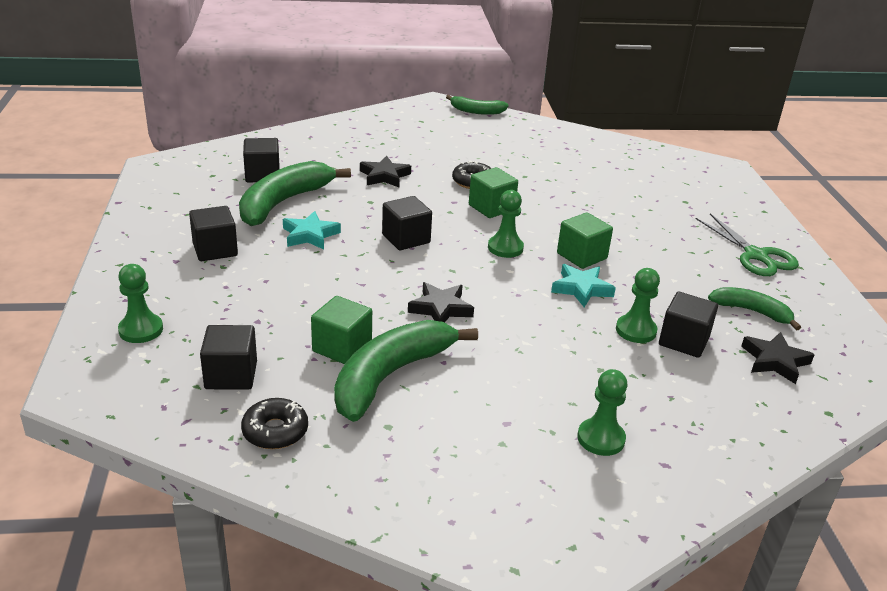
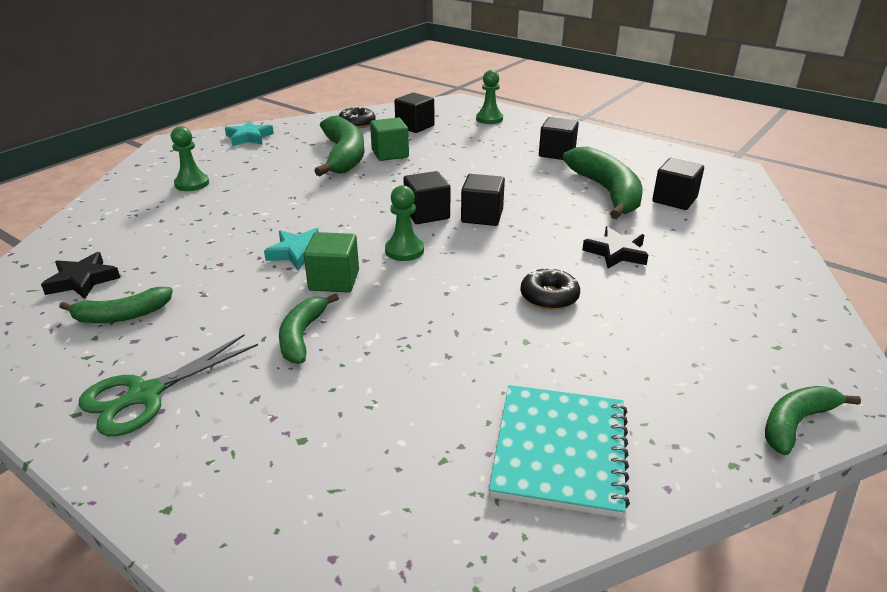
camera: 135 degrees right, 0 degrees up
(310, 235) = (538, 185): turquoise star -> turquoise star (249, 137)
(440, 308) = (375, 192): black star -> none
(491, 207) = (480, 279): green cube -> none
(579, 148) = (560, 451): none -> turquoise notebook
(636, 330) = (222, 245): green pawn -> none
(640, 237) = (302, 335): none -> green banana
(683, 341) = (175, 257): black cube -> black cube (427, 214)
(756, 256) = (144, 395): green scissors -> green scissors turned 60 degrees counterclockwise

